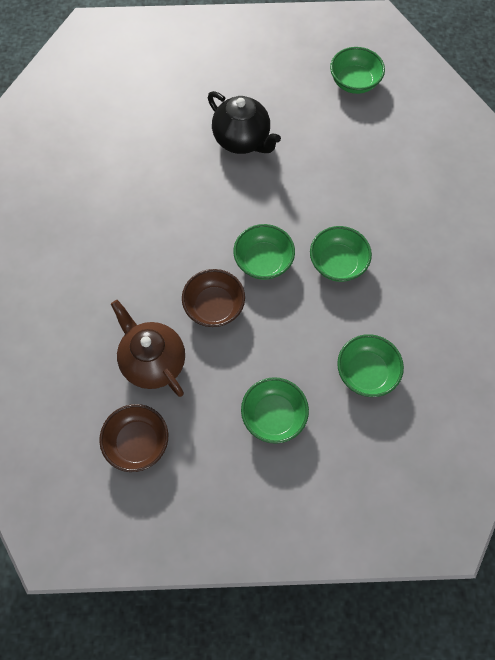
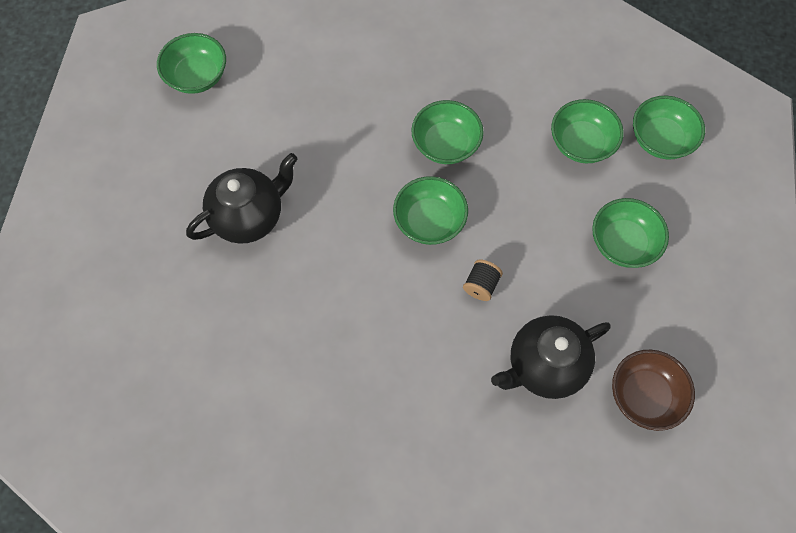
camera: 80 degrees left, 0 degrees up
(153, 362) = (544, 366): brown teapot -> black teapot
(214, 306) = (481, 285): brown bowl -> black spool
(388, 443) = (660, 140): none -> green bowl

